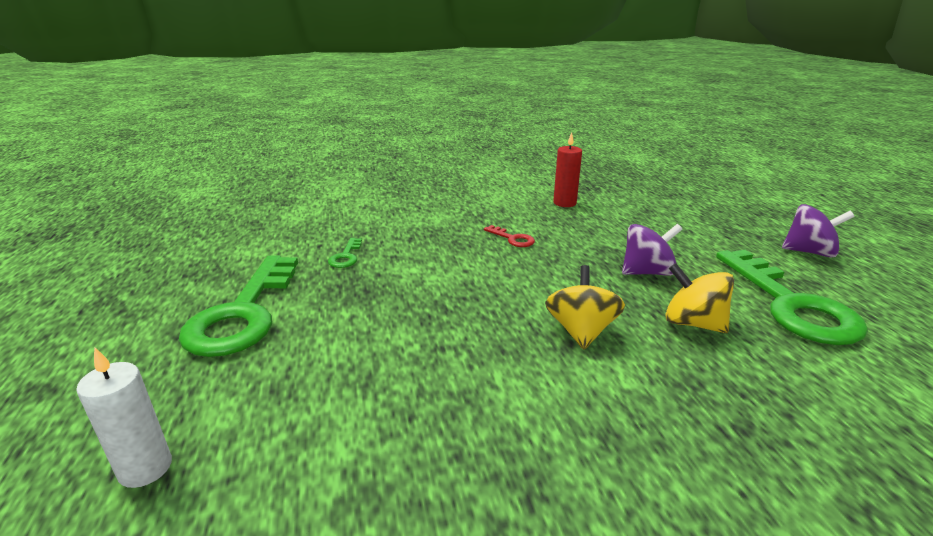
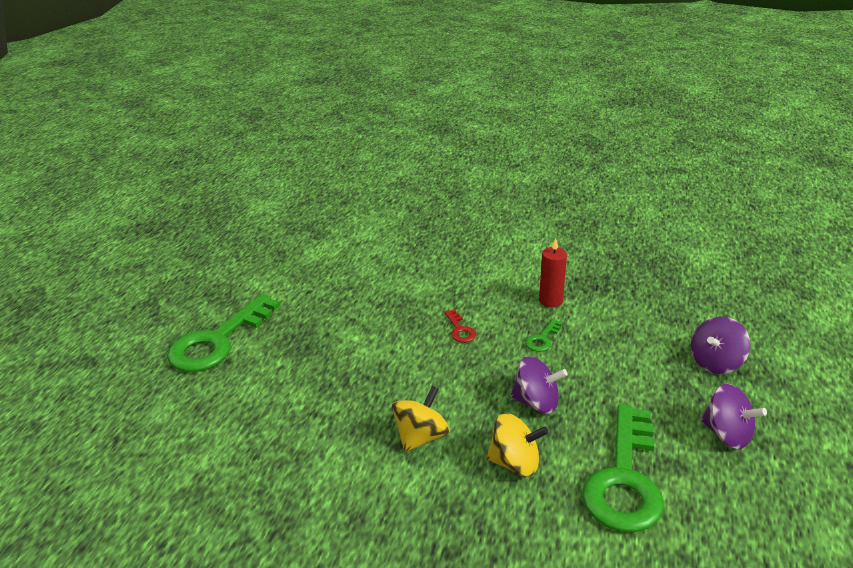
camera: 30 degrees right, 5 degrees up
(145, 468) = (109, 431): white candle -> none
(346, 256) = (318, 309): green key -> green key (542, 339)
(693, 323) = (515, 463): yellow spinning top -> yellow spinning top turned 120 degrees clockwise
(735, 212) = (715, 362): none -> purple spinning top

